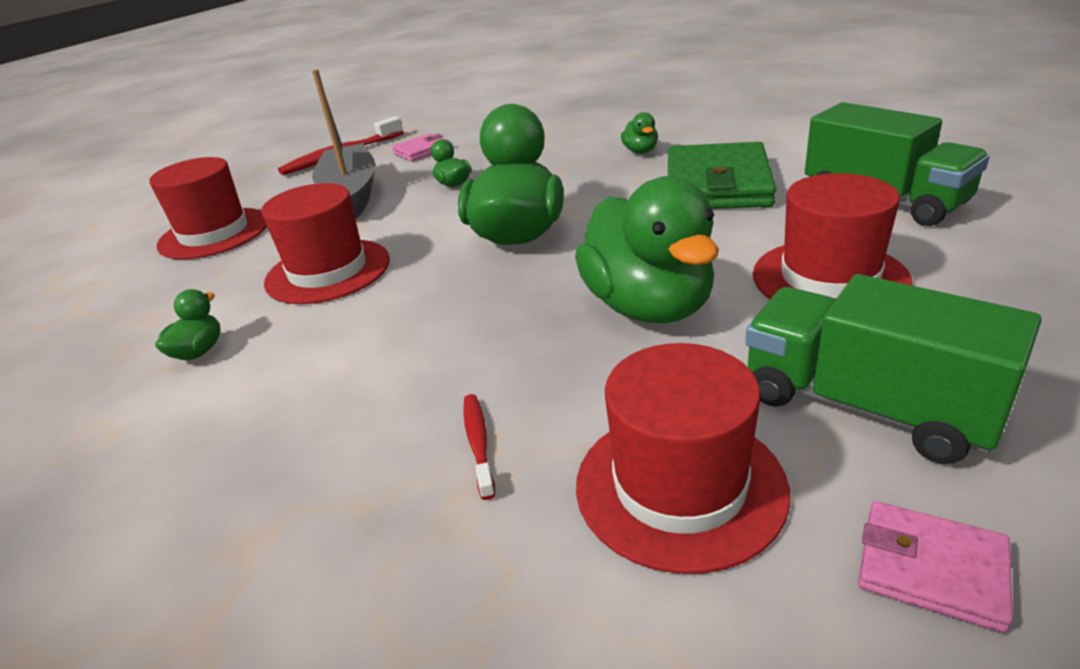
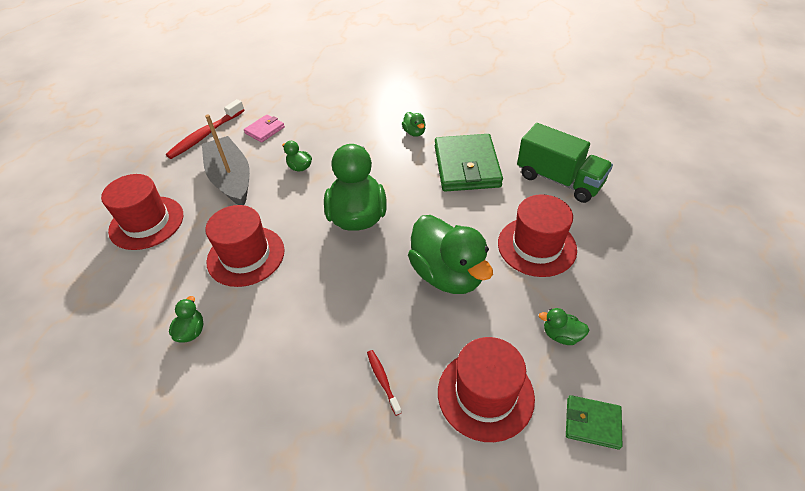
camera: 15 degrees left, 15 degrees up
(866, 406) = (561, 335): green truck -> green duck
(931, 568) = (592, 423): pink wallet -> green wallet

